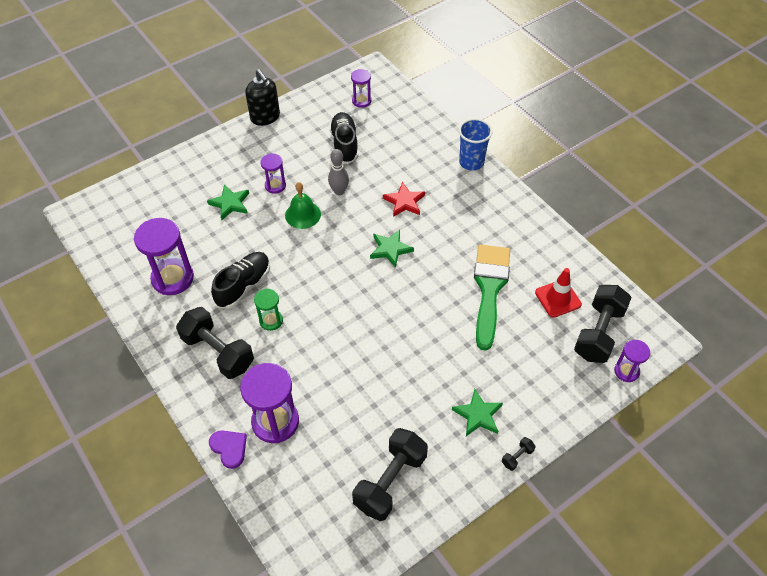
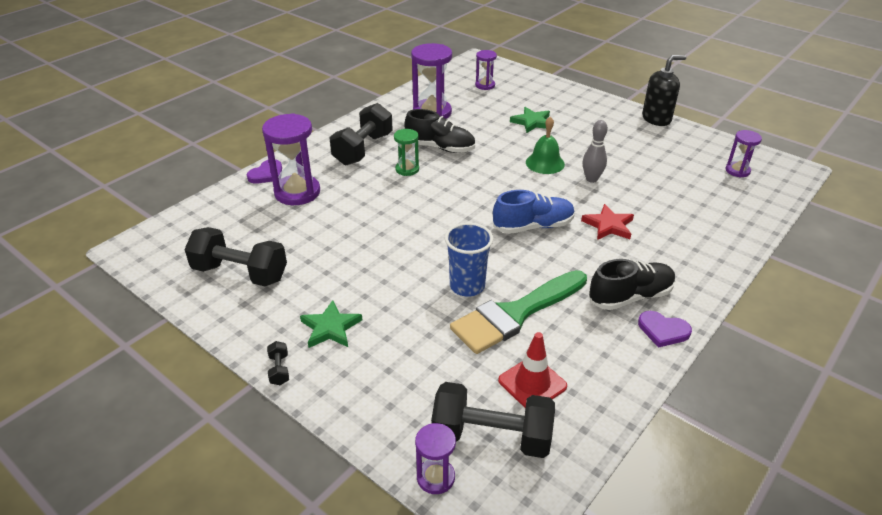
camera: 75 degrees right, 15 degrees down
(265, 117) = (656, 119): black soap dispenser -> black soap dispenser turned 150 degrees counterclockwise
(275, 185) = (571, 141): purple hourglass -> purple hourglass (485, 85)
(344, 144) = (661, 171): black shoe -> black shoe (630, 296)
(390, 249) = (533, 226): green star -> blue shoe
(471, 162) = (714, 270): blue cup -> blue cup (467, 286)
(489, 289) = (515, 314): green brush -> green brush turned 150 degrees clockwise
(517, 457) = (279, 370): black dumbbell -> black dumbbell turned 45 degrees clockwise
(523, 212) = (663, 330): none -> purple heart

